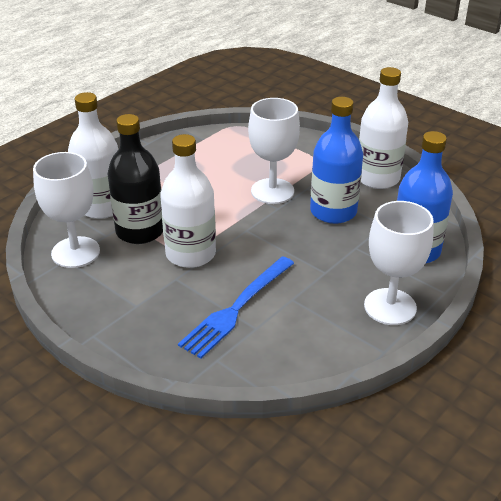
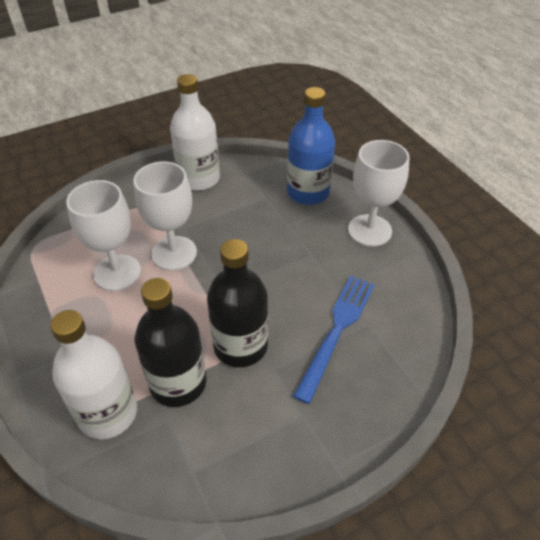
camera: 70 degrees left, 10 degrees up
(75, 252) = (184, 459): white goblet -> white goblet (117, 273)
(190, 254) = (240, 346): white bottle -> black bottle
(236, 308) = (337, 330): blue fork -> blue fork turned 120 degrees counterclockwise
(333, 211) = (230, 222): blue bottle -> none

